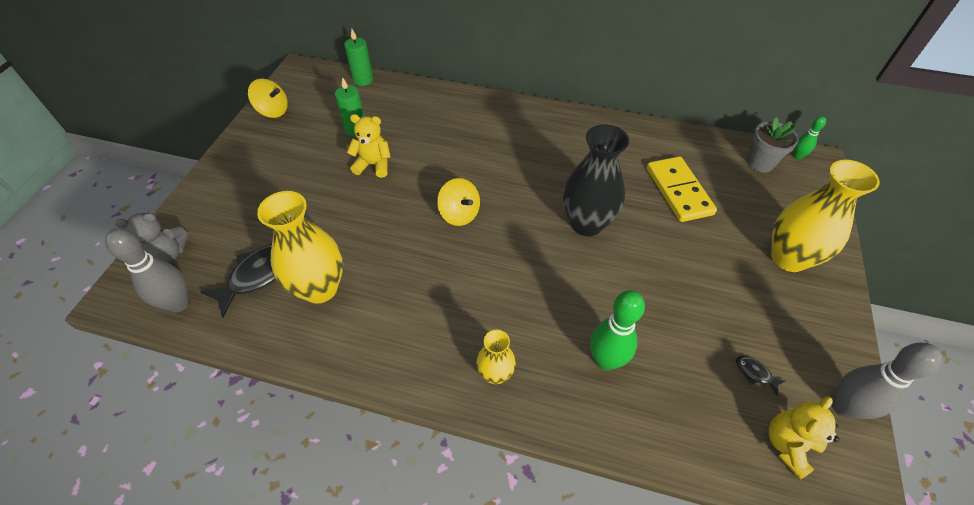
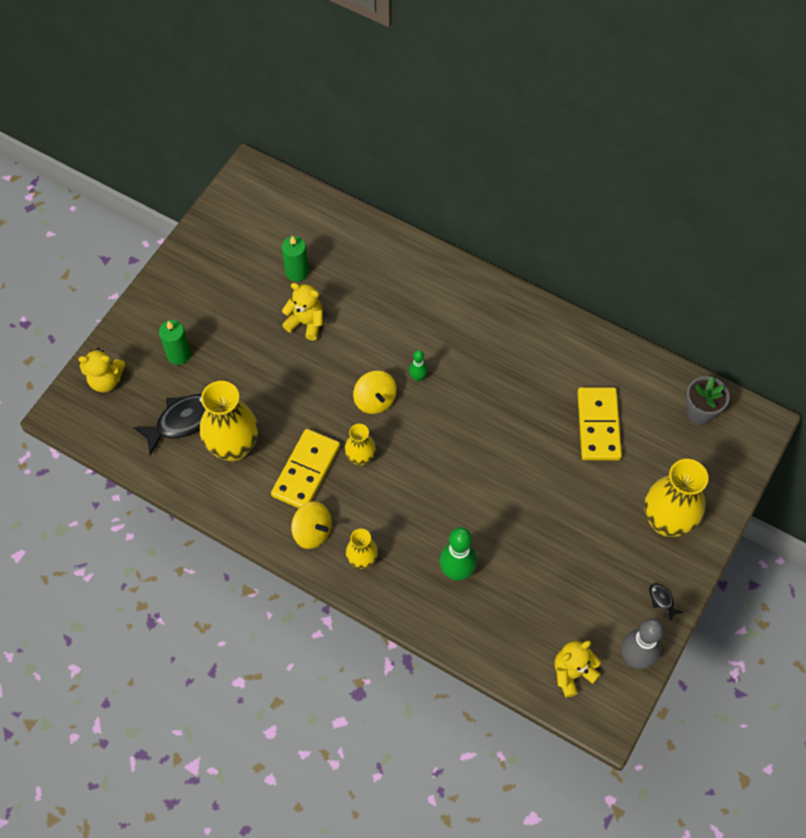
camera: 15 degrees right, 10 degrees up
(168, 254) = (106, 380): grey teddy bear -> yellow teddy bear
(178, 304) = (113, 432): grey bowling pin -> none
(273, 111) = (216, 227): yellow spinning top -> yellow spinning top (312, 532)
(363, 80) = (317, 203): green candle -> green candle (178, 354)
(405, 294) = (306, 471): none -> yellow domino
(461, 268) = (360, 458): none -> yellow vase
(586, 223) = (492, 439): black vase -> none
(755, 373) = (577, 614): black fish -> black fish (662, 600)
(797, 156) = (744, 413): green bowling pin -> green bowling pin (418, 377)

